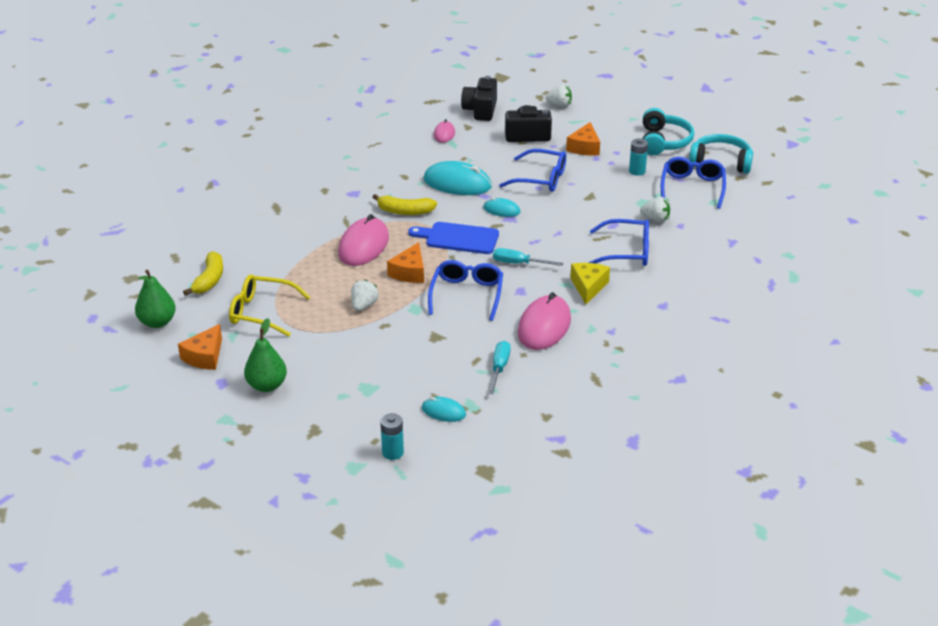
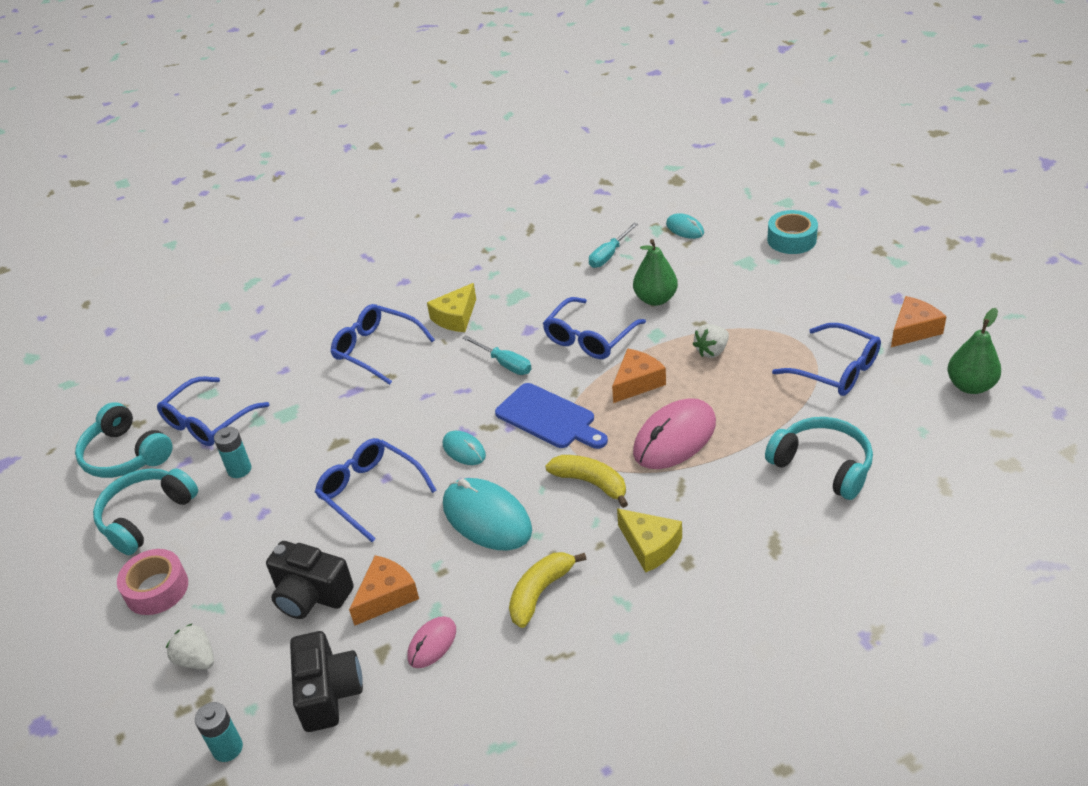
camera: 150 degrees left, 5 degrees up
(209, 280) = (897, 433): yellow banana -> yellow banana (540, 592)
(257, 251) = (822, 465): none -> turquoise headphones
(262, 312) = (836, 370): yellow glasses -> blue glasses
(267, 385) = (849, 285): green pear -> green pear (655, 299)
(333, 422) = (791, 239): none -> turquoise tape
(350, 192) = (650, 546): none -> yellow cheese
(392, 452) = (747, 206): turquoise battery -> turquoise battery (227, 748)
(480, 110) = (329, 693): black camera -> black camera turned 45 degrees counterclockwise
(544, 326) = (536, 285): pink mouse -> none
(584, 147) = (257, 539): orange cheese -> orange cheese (386, 596)
(615, 120) = (156, 589): none -> pink tape
(655, 219) = (301, 385): white strawberry -> none

